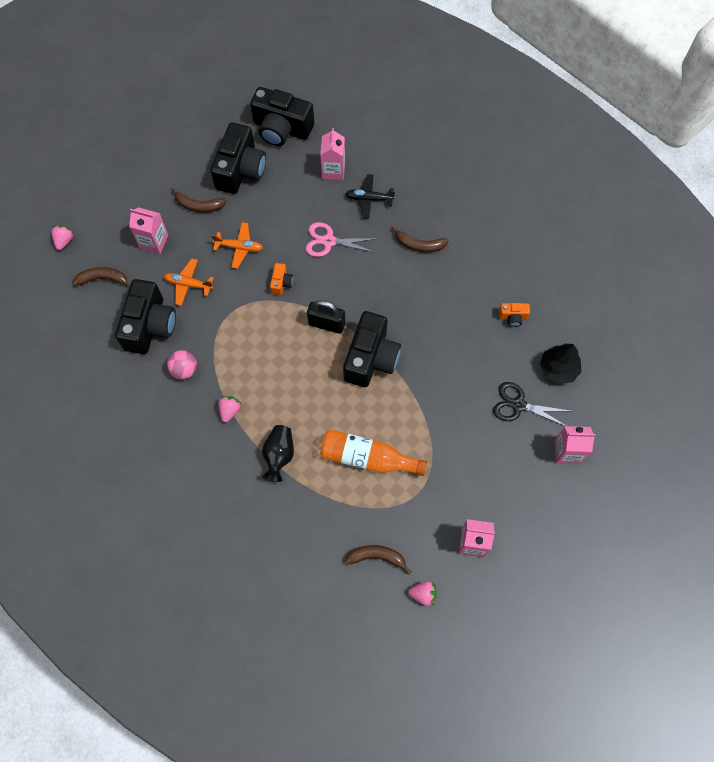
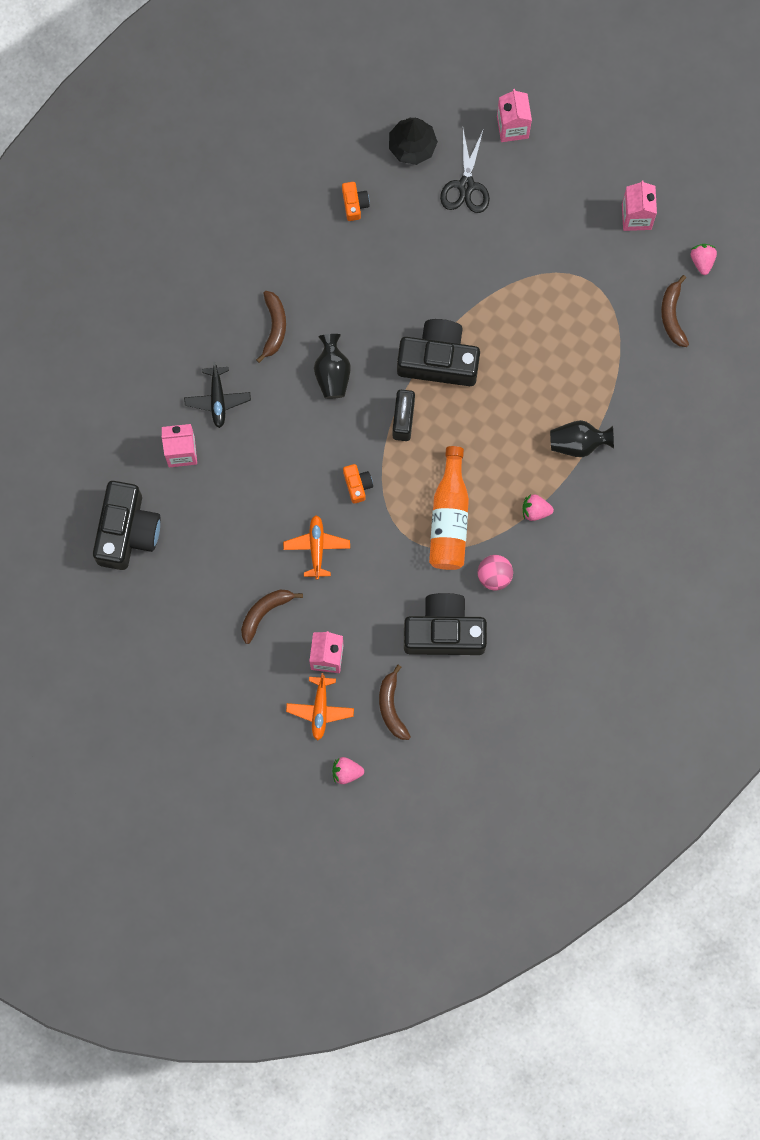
camera: 100 degrees left, 10 degrees up
(188, 284) = (380, 598): orange plane -> orange plane (320, 709)
(199, 206) = (264, 612): brown banana -> brown banana turned 135 degrees counterclockwise
(240, 170) = (201, 571): black camera -> none
(281, 283) = (357, 485): orange camera -> orange camera turned 75 degrees clockwise
(328, 241) = (288, 438): pink scissors -> none
(367, 458) = (562, 344): orange bottle -> orange bottle (449, 518)
(375, 279) = (332, 373): none -> black vase

